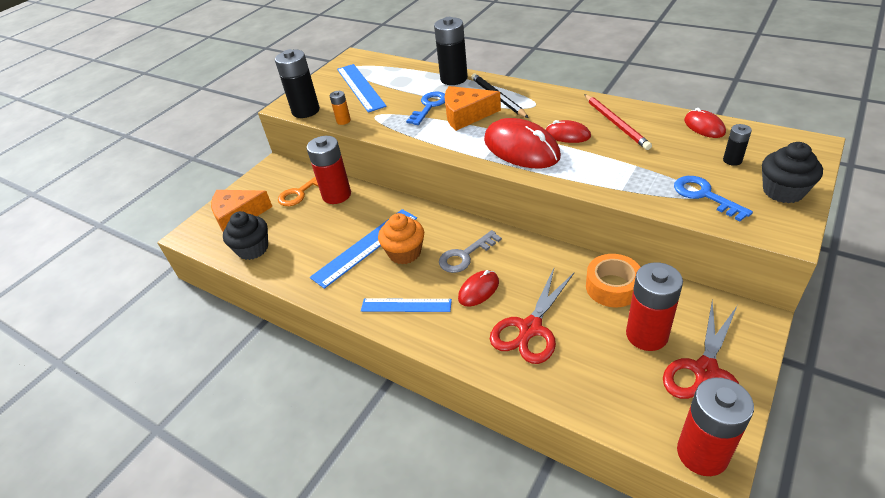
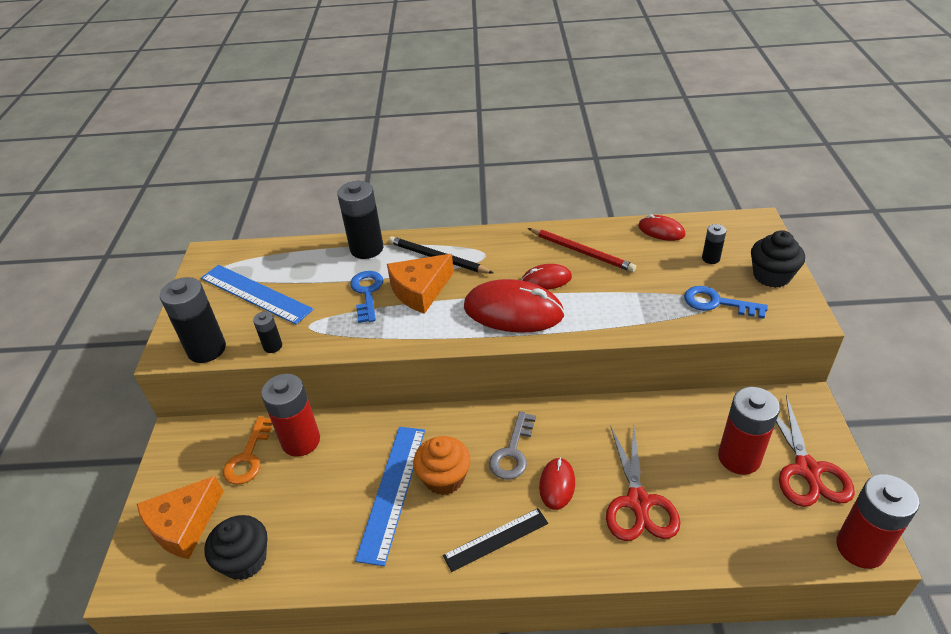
camera: 35 degrees left, 0 degrees up
(343, 121) = (273, 346): orange battery -> black battery
(406, 305) = (496, 539): blue ruler -> black ruler
(612, 287) = (676, 423): orange tape -> none

